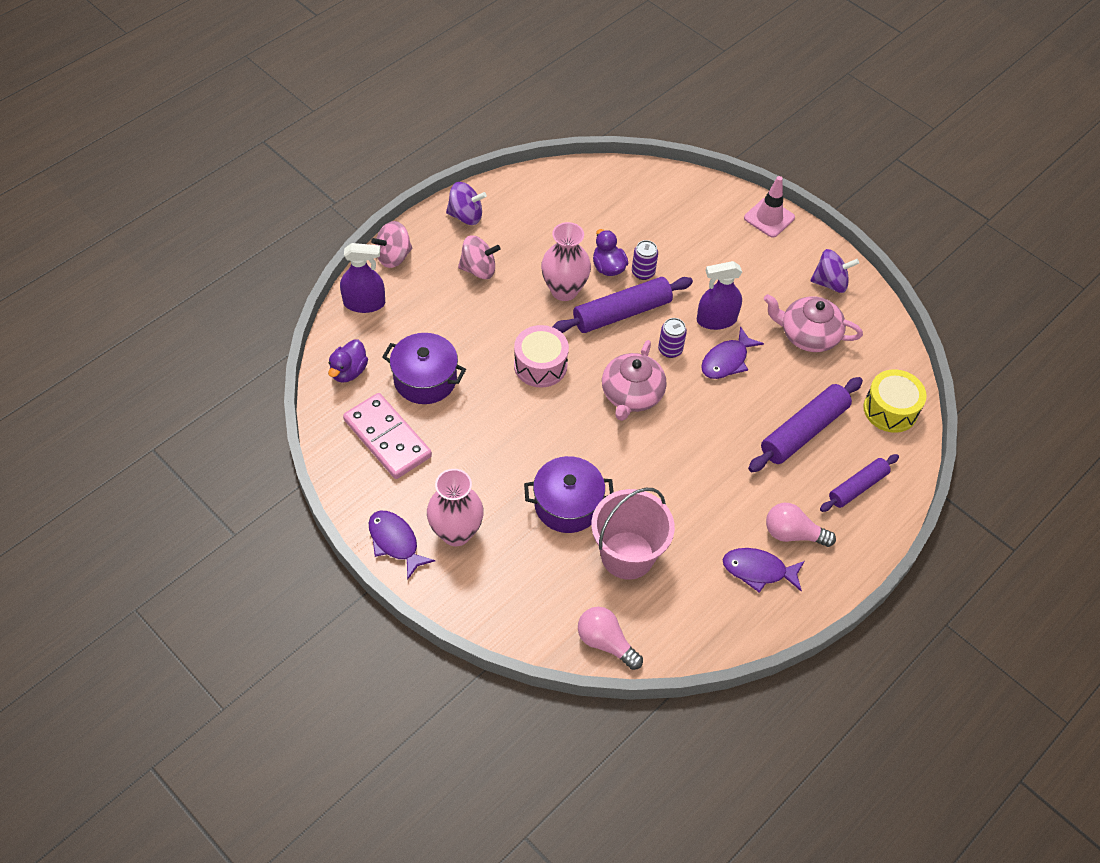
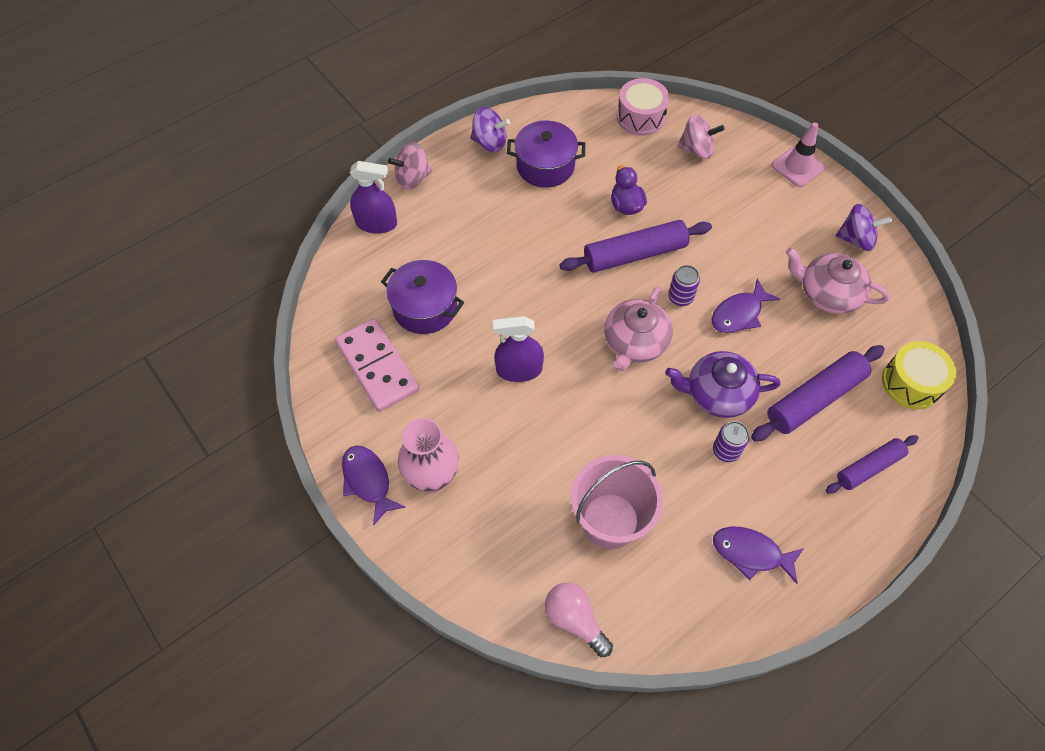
camera: 10 degrees right, 5 degrees up
(349, 371) = (350, 293): purple duck -> none
(478, 269) = (495, 198): pink spinning top -> pink spinning top (696, 150)
(540, 365) = (544, 302): pink drum -> pink drum (640, 117)
(564, 290) = (578, 226): pink vase -> none
(567, 505) = (553, 457): purple pot -> purple pot (545, 166)
(643, 272) = (661, 213): purple can -> purple can (726, 450)
(714, 434) = (717, 393): none -> purple teapot
(716, 320) = (732, 269): purple spray bottle -> purple spray bottle (519, 370)
(792, 534) = (793, 514): pink light bulb -> none

